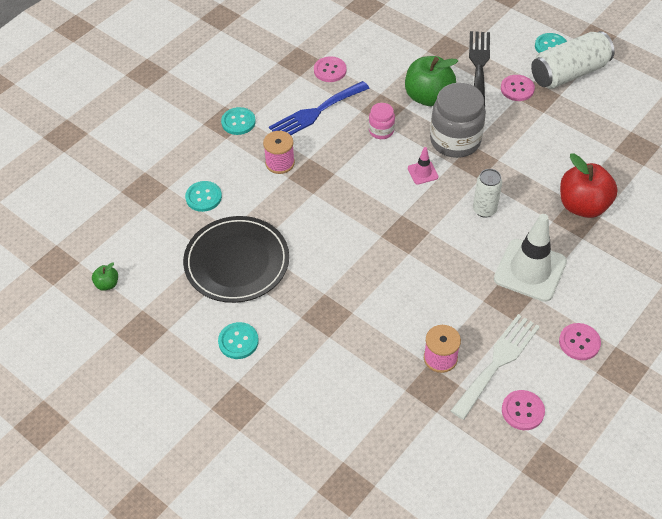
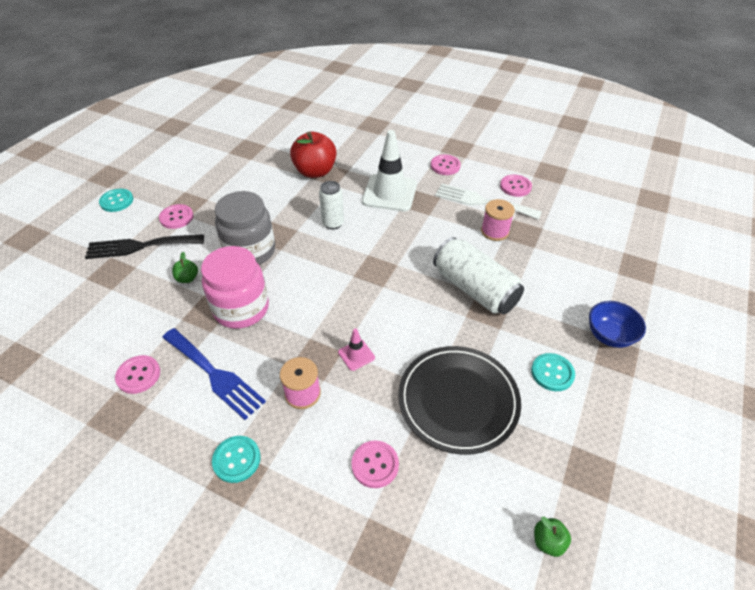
camera: 105 degrees left, 5 degrees down
(203, 197) = (375, 465): turquoise button -> pink button
(262, 409) = (609, 336): none -> blue bowl
(381, 131) = (241, 308): pink jar -> pink jar, size x1.99
(423, 172) = (296, 268): pink traffic cone -> pink traffic cone (356, 355)
(428, 97) = (187, 278): green apple -> green apple, size x0.45
(569, 73) = (156, 188): white can -> white can (474, 289)

